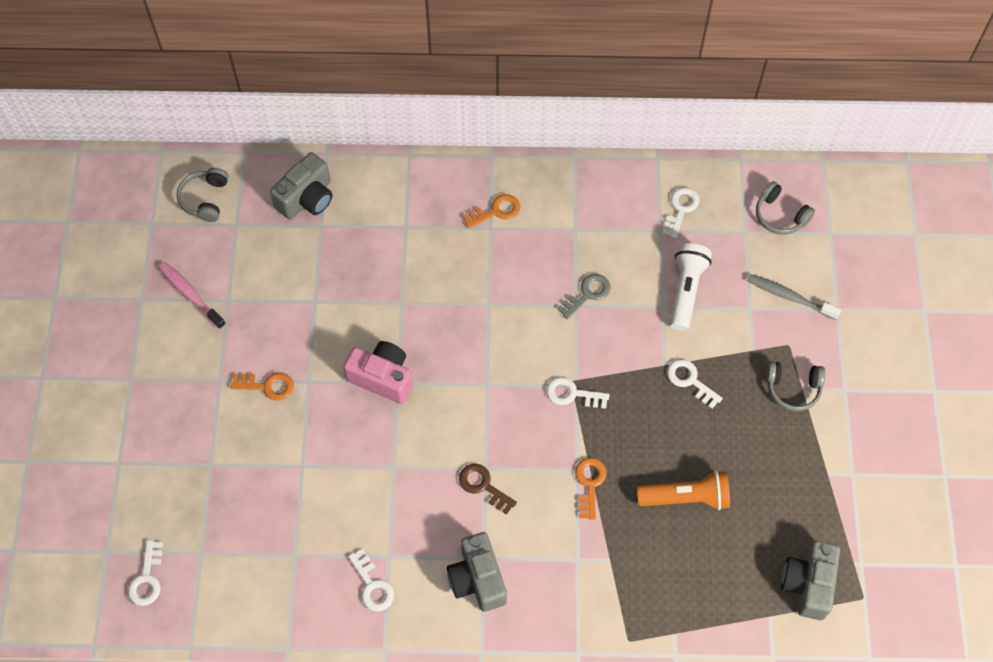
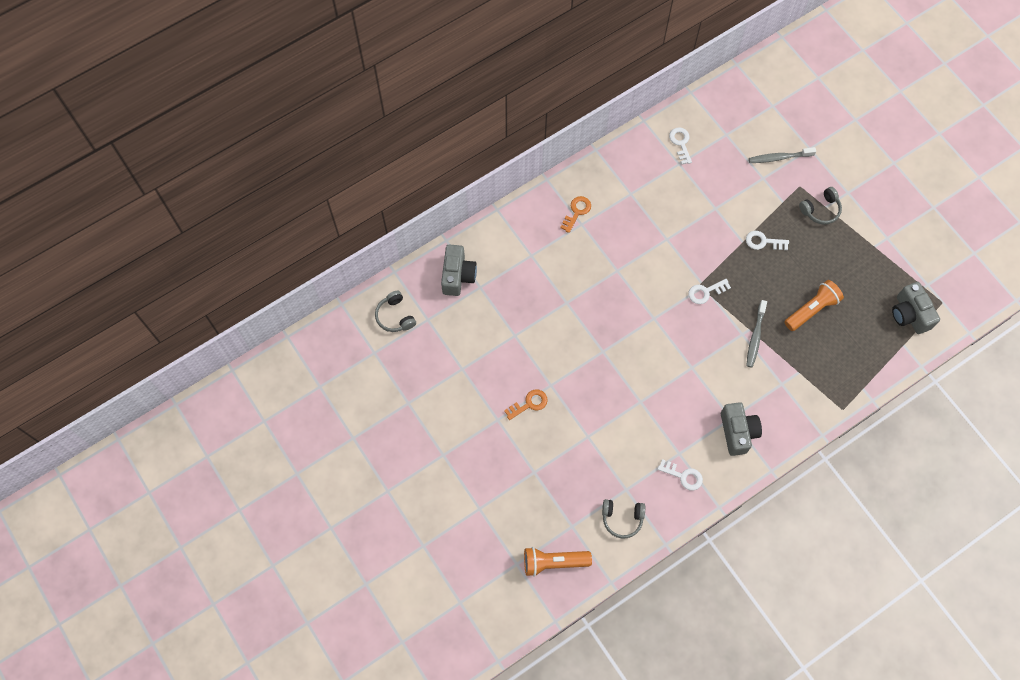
camera: 35 degrees left, 5 degrees up
(147, 578) = (553, 562): white key -> orange flashlight
(190, 294) = (436, 380): pink toothbrush -> none
(382, 378) = (592, 354): pink camera -> none
(477, 579) = (737, 432): grey camera -> grey camera turned 135 degrees counterclockwise
(483, 486) = (699, 378): brown key -> none
(587, 294) = (668, 228): grey key -> none
(590, 484) = (755, 337): orange key -> grey toothbrush
(686, 290) = (720, 190): white flashlight -> none
(780, 216) = (738, 112): grey headphones -> grey headphones (622, 519)

